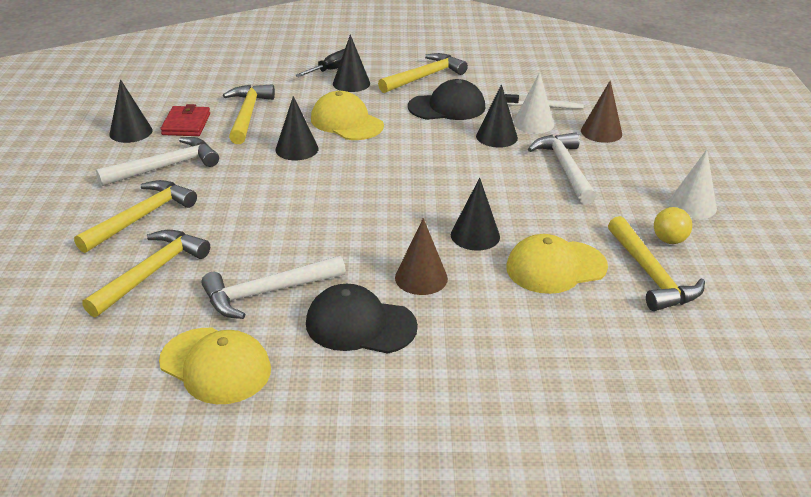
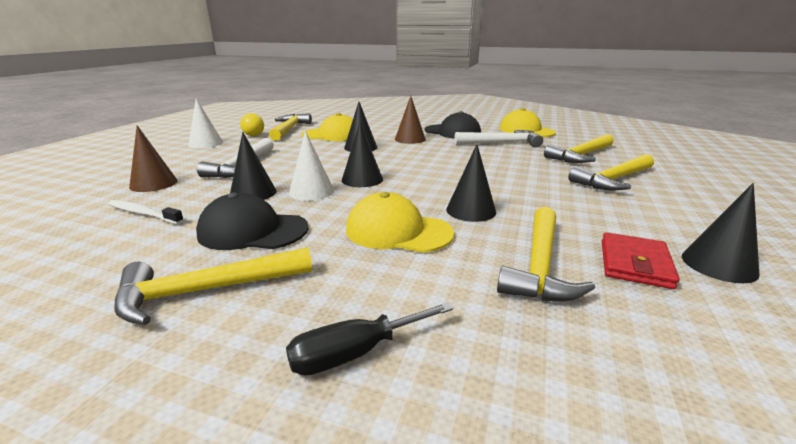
camera: 160 degrees left, 10 degrees down
(165, 167) = (622, 213): white hammer -> none
(346, 122) = (398, 231): yellow cap -> yellow cap turned 135 degrees clockwise
(351, 83) = (345, 301): black cone -> black cone (362, 179)
(533, 123) = (194, 199): white cone -> white cone (311, 191)

